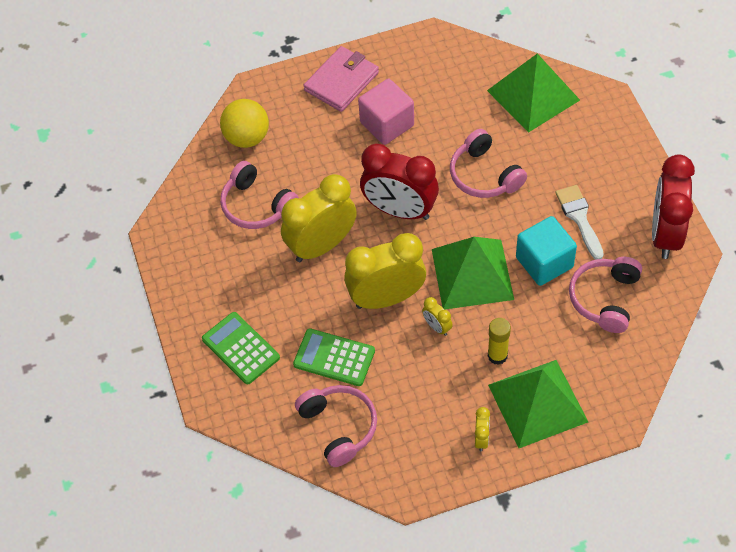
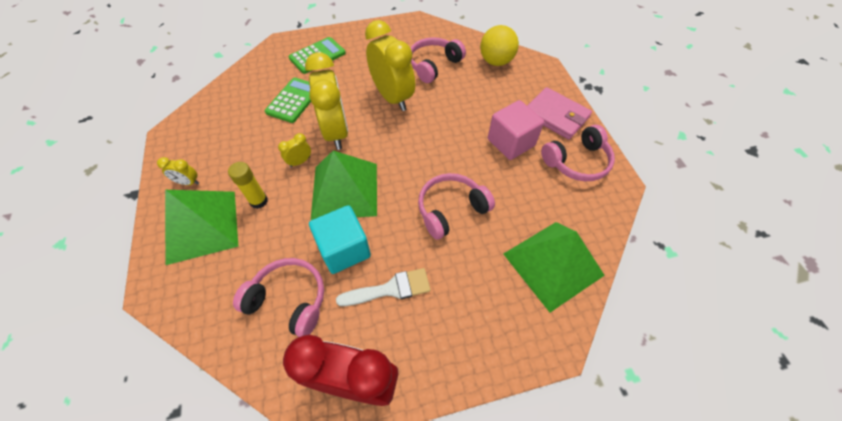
camera: 90 degrees right, 0 degrees up
(339, 427) = (237, 100): pink headphones -> pink headphones (577, 162)
(400, 210) = (419, 145): red clock -> none

